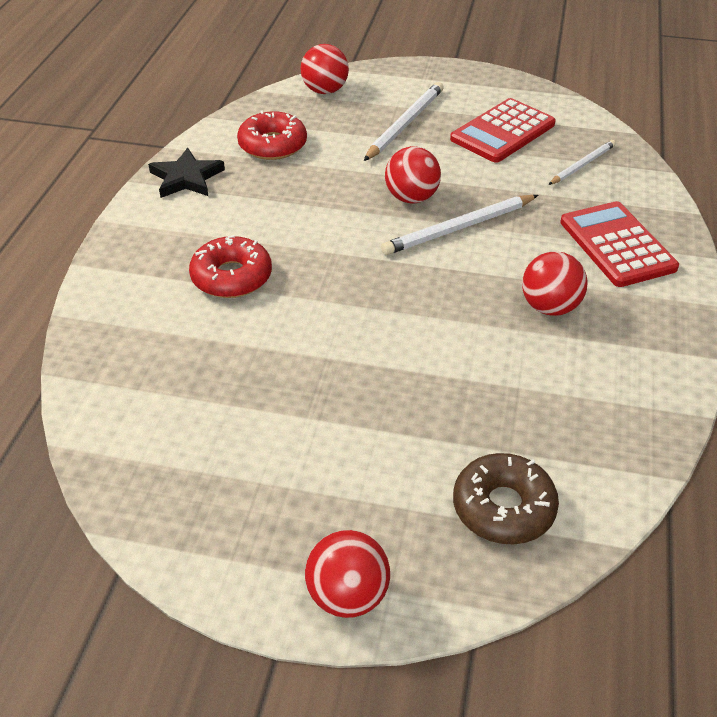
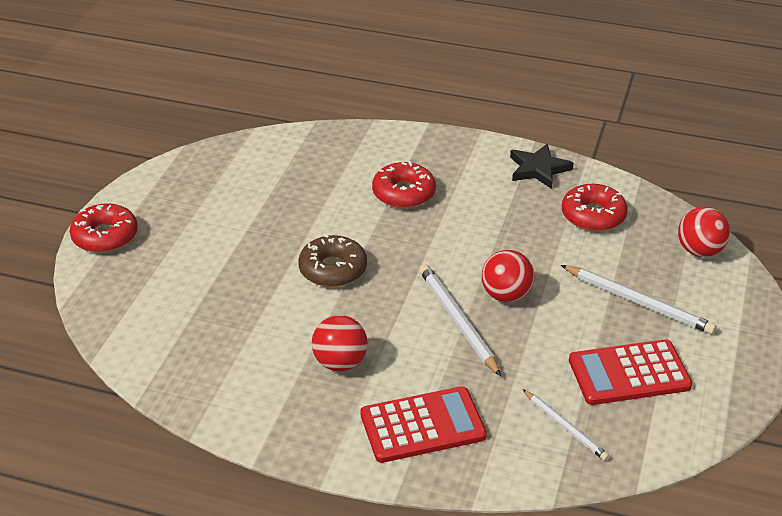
camera: 95 degrees right, 5 degrees down
(348, 595) = (105, 236): red ball -> red donut
(503, 132) = (629, 373): red calculator -> red calculator turned 60 degrees counterclockwise
(503, 507) = (144, 307): brown donut -> brown donut (333, 269)

